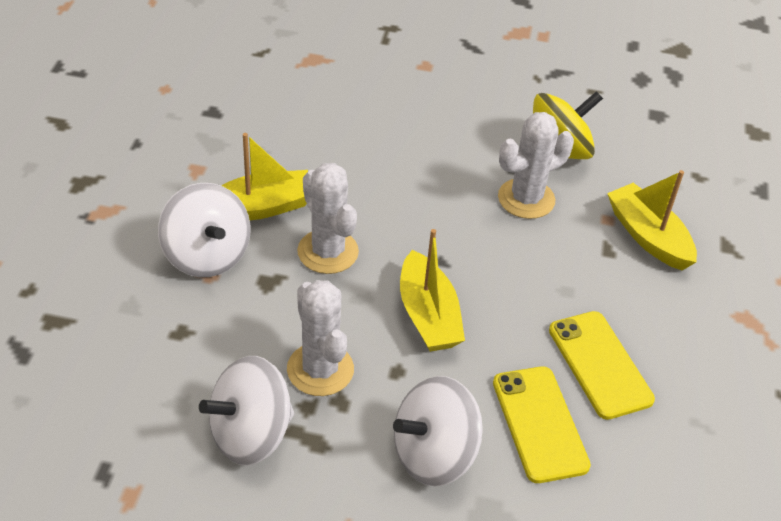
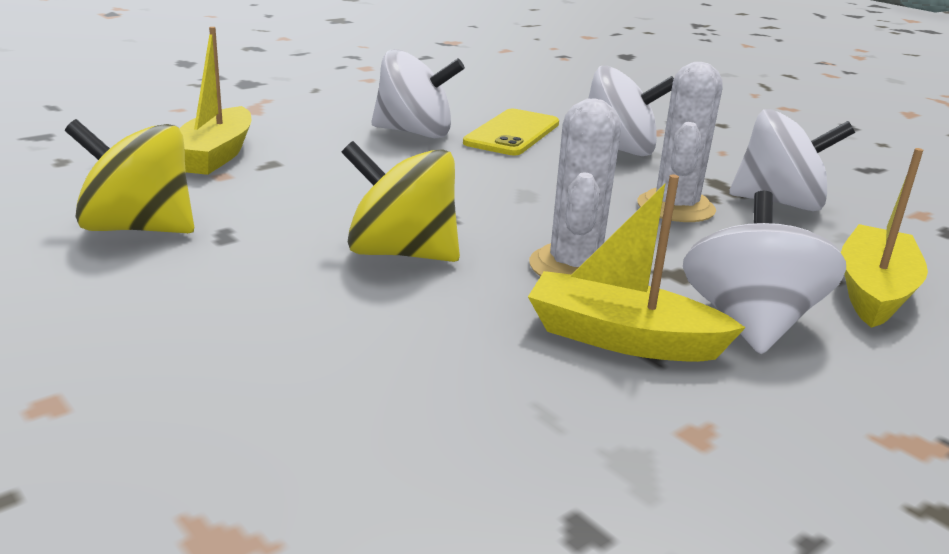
camera: 140 degrees left, 20 degrees down
(422, 209) = (401, 253): none -> yellow spinning top
(428, 315) = (521, 195): yellow boat -> yellow boat (873, 291)
(526, 199) = (267, 214): white cactus -> none
(600, 364) = (415, 133): yellow phone -> white spinning top

